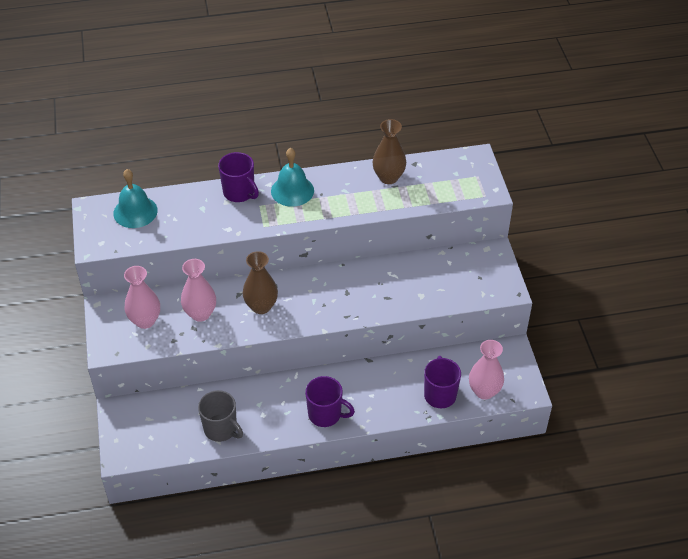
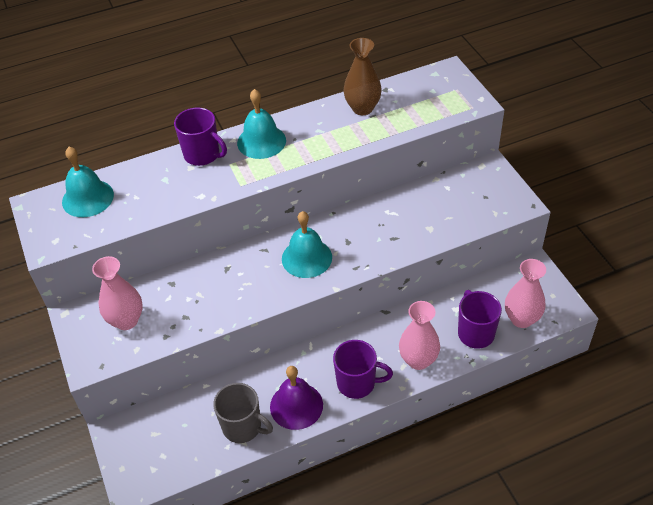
camera: 10 degrees left, 0 degrees up
(200, 314) = (189, 299): pink vase -> pink vase (418, 360)
(261, 306) = (256, 276): brown vase -> none
(269, 421) = (296, 405): none -> purple bell
(308, 299) = (306, 258): none -> turquoise bell

